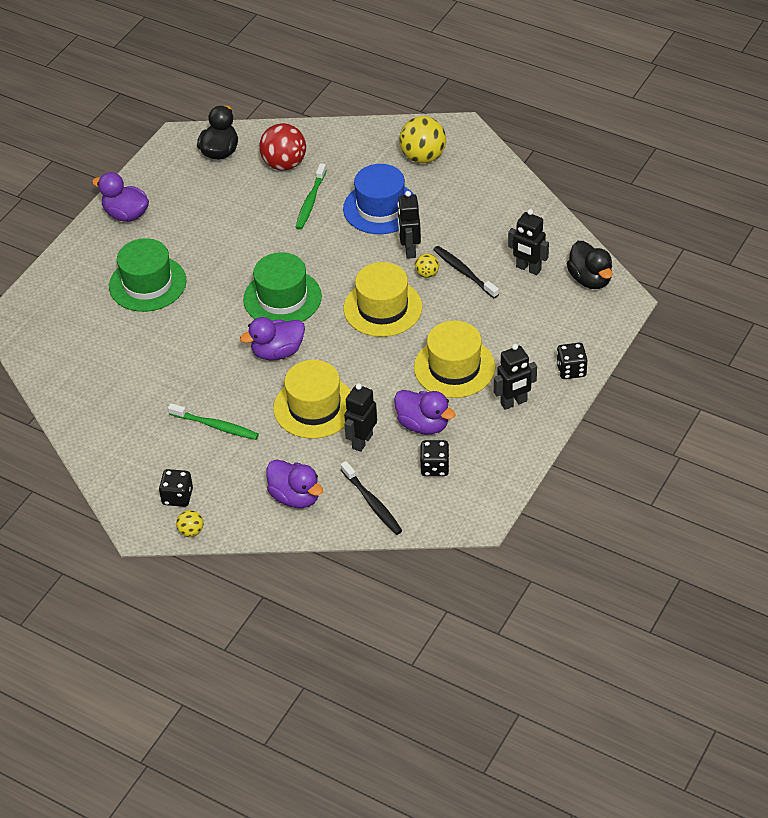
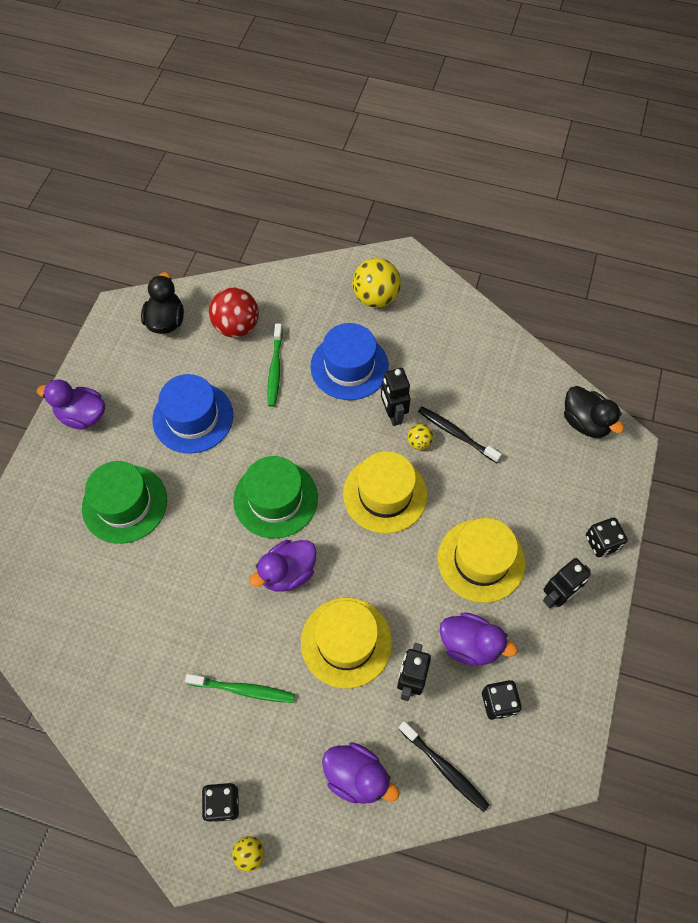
camera: 15 degrees left, 15 degrees up
(225, 228) = (193, 417): none -> blue hat
(528, 268) = (519, 419): black robot -> none

